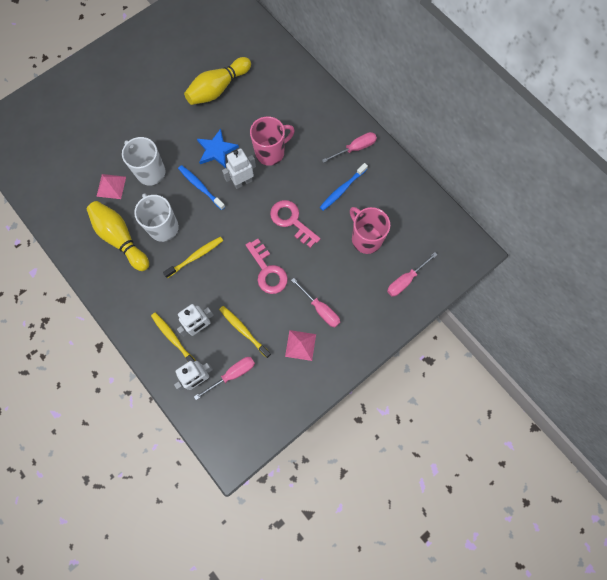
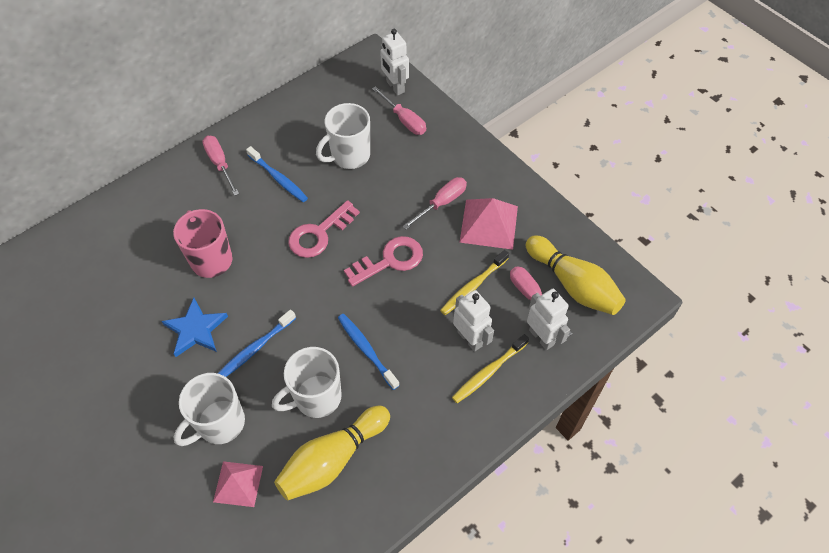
camera: 90 degrees left, 15 degrees down
(195, 256) = (366, 350): yellow toothbrush -> blue toothbrush
(218, 89) = (86, 332): yellow bowling pin -> yellow bowling pin (573, 285)
(242, 182) = (253, 293): white robot -> white robot (395, 87)
(300, 345) = (489, 224): pink pyramid -> pink pyramid, size x1.54
(365, 239) = (349, 156): pink mug -> white mug

